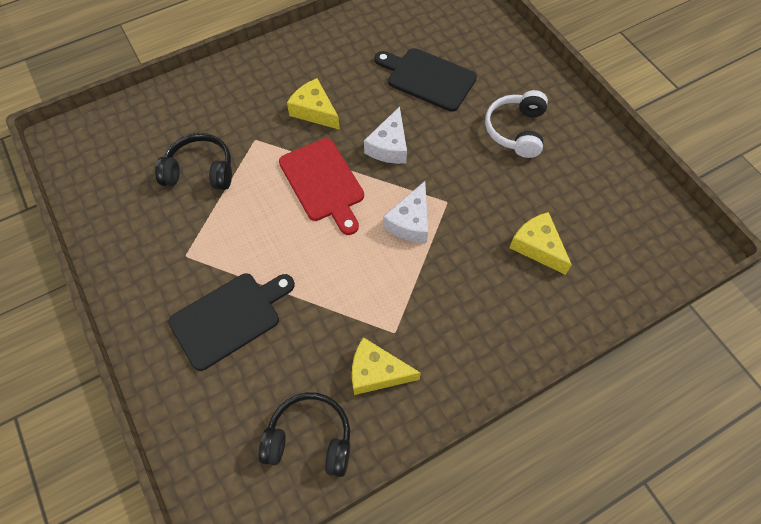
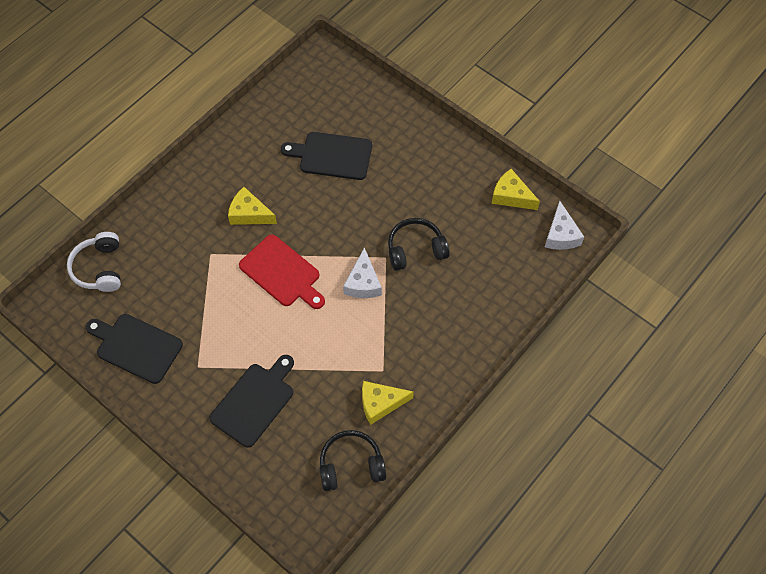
camera: 20 degrees left, 0 degrees up
(131, 212) = (136, 347): none -> black cutting board
(200, 171) = (177, 295): black headphones -> black headphones (415, 249)
(389, 146) = (323, 225): white cheese -> white cheese (561, 235)
(516, 130) = (419, 180): white headphones -> white headphones (99, 268)
(537, 246) = (465, 271): yellow cheese -> yellow cheese (511, 196)

